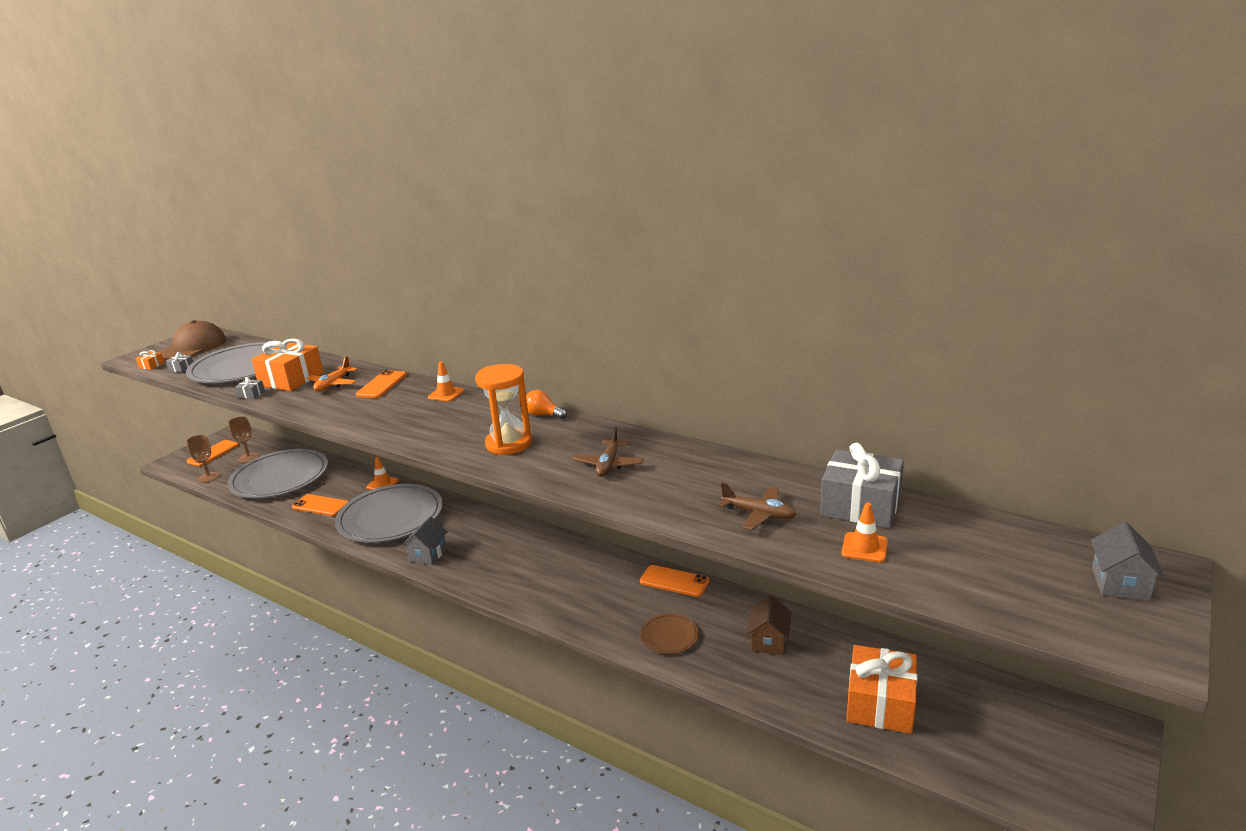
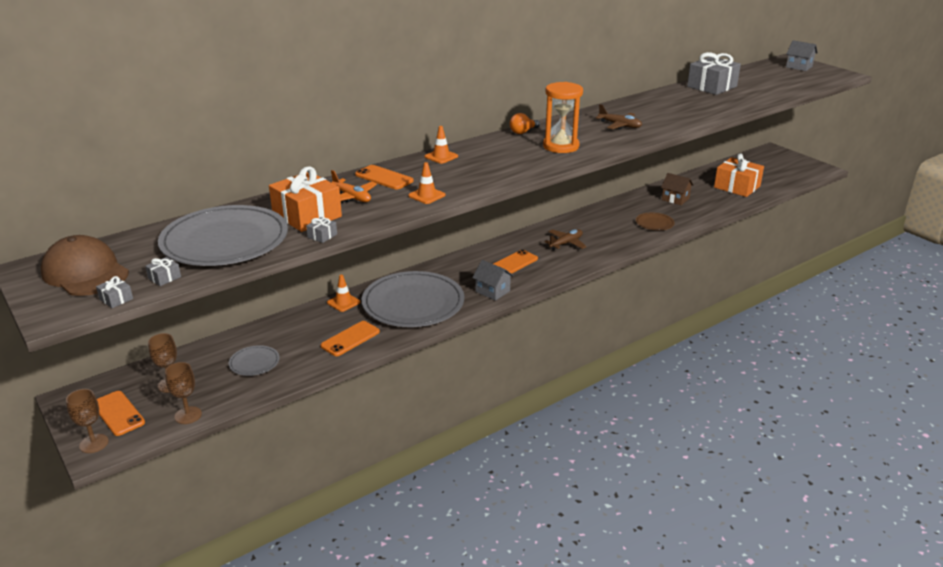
camera: 70 degrees left, 5 degrees up
(152, 365) = (116, 299): orange gift -> grey gift
(178, 458) = (94, 443): none -> brown goblet
(280, 477) = (254, 362): grey plate -> grey plate, size x0.44
(674, 581) = (600, 211): orange phone -> orange phone (513, 263)
(759, 514) = (706, 105): brown plane -> brown plane (566, 243)
(864, 547) = (751, 94): orange traffic cone -> orange traffic cone (426, 195)

